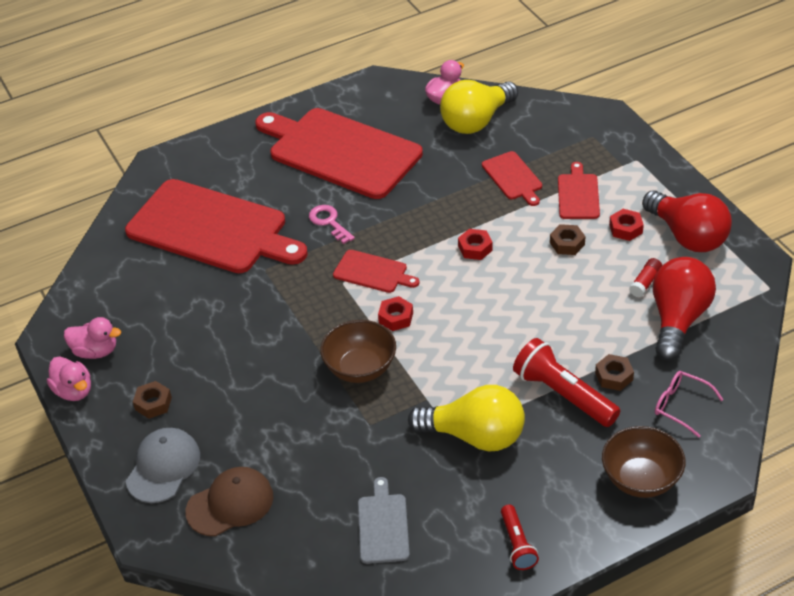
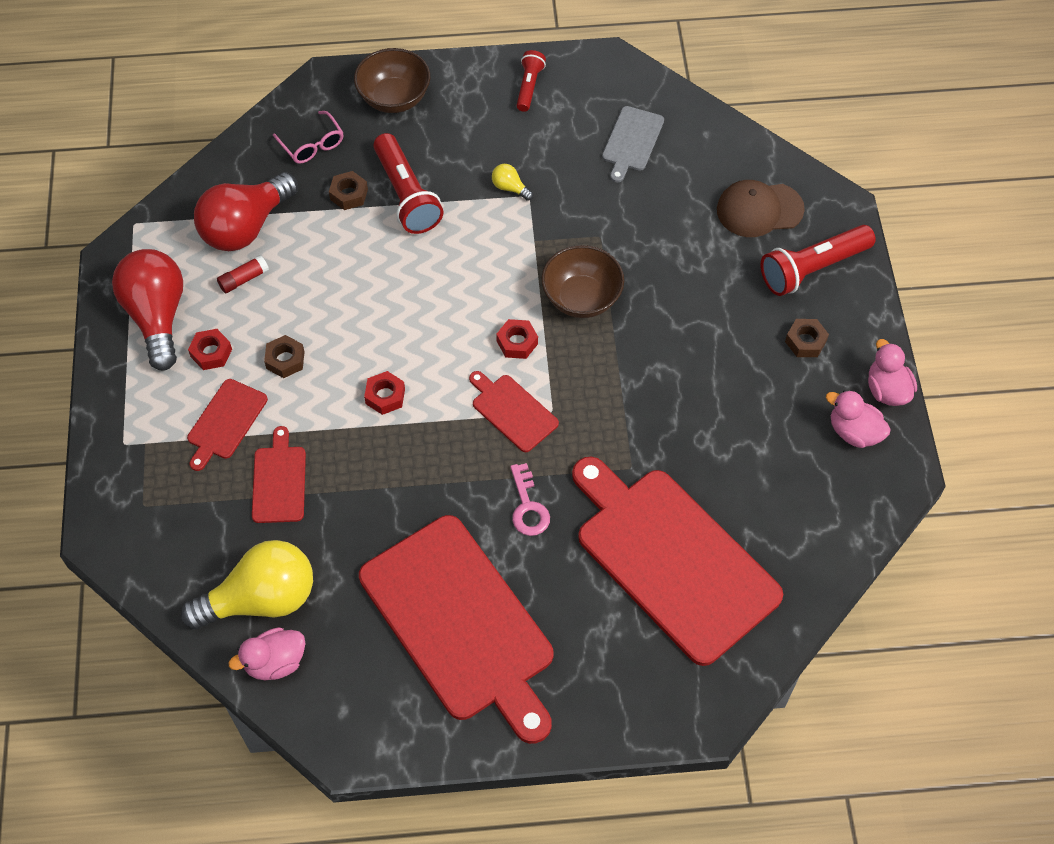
camera: 160 degrees left, 15 degrees up
(163, 467) = (812, 268): grey cap -> red flashlight
(475, 436) = (510, 188): yellow light bulb -> yellow light bulb, size x0.40

